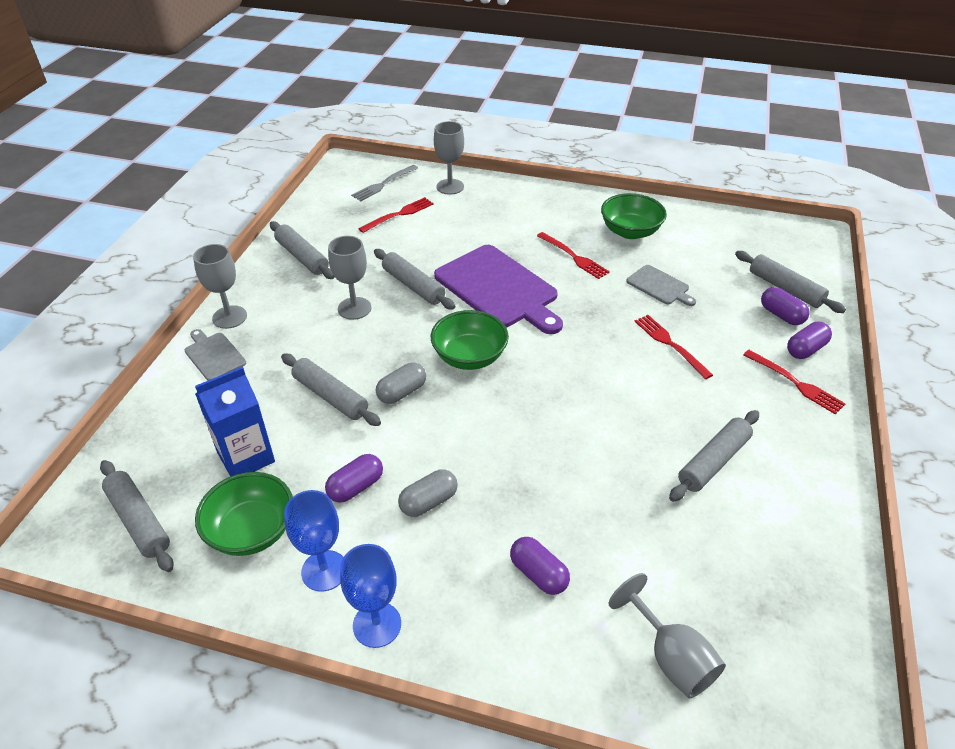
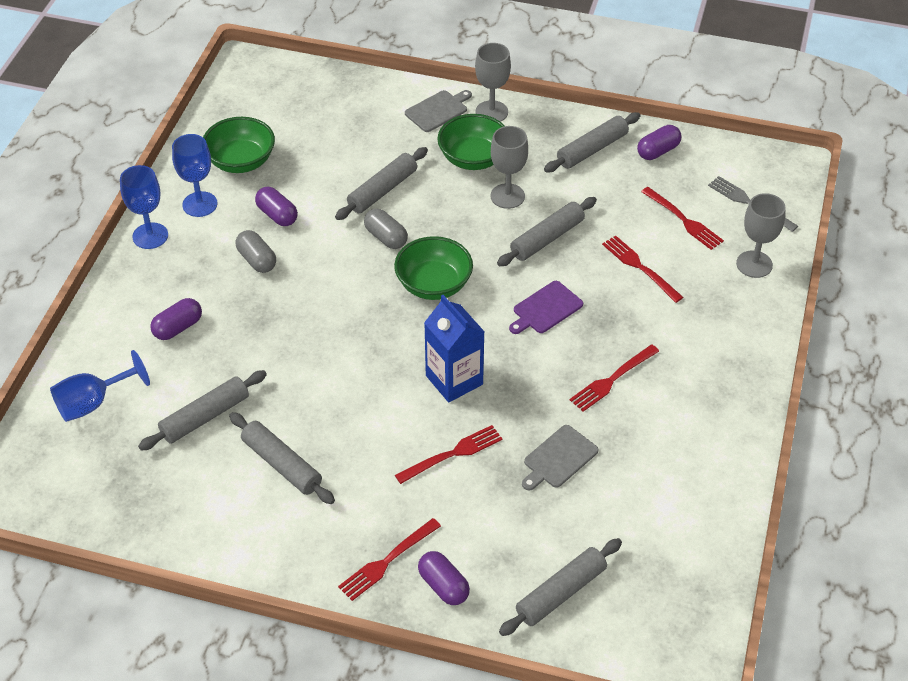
camera: 90 degrees right, 5 degrees up
(139, 520) = (258, 102): grey rolling pin -> grey rolling pin (205, 417)
(246, 457) = (315, 148): blue carton -> blue carton (454, 380)
(451, 238) = (639, 267): none -> red fork
(499, 288) = (546, 309): purple cutting board -> purple cutting board, size x0.49
(630, 232) = (673, 442): green bowl -> green bowl (473, 158)
(671, 657) = (93, 403): grey goblet -> blue goblet
(781, 315) = (506, 575): purple capsule -> purple capsule (658, 151)

